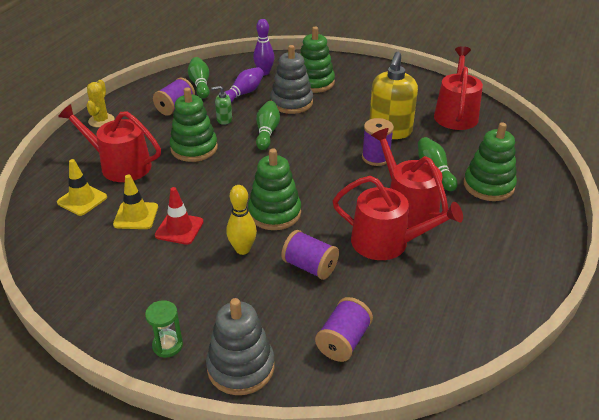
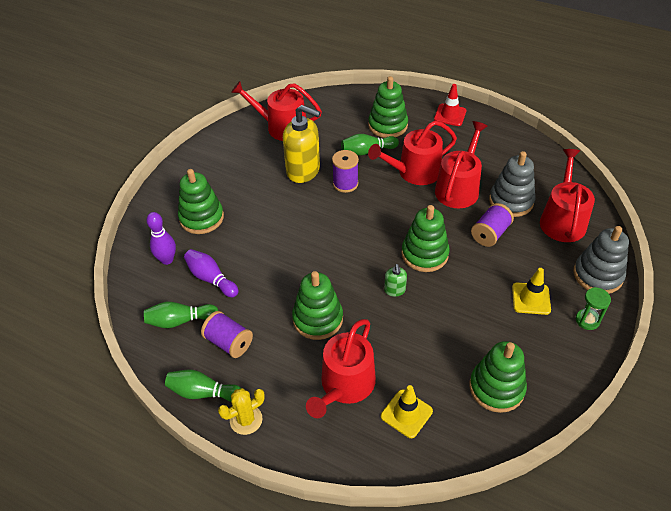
camera: 85 degrees left, 10 degrees up
(93, 259) = (496, 388): none -> green stacking toy
(101, 120) = (246, 420): yellow cactus -> yellow cactus turned 45 degrees counterclockwise
(136, 216) = (431, 360): yellow traffic cone -> yellow traffic cone (531, 298)
(179, 229) = (449, 323): red traffic cone -> red traffic cone (450, 115)
(224, 120) = (264, 295): green soap dispenser -> green soap dispenser (394, 290)
(242, 249) = (473, 276): yellow bowling pin -> none
(267, 132) = (294, 258): green bowling pin -> green bowling pin (203, 392)
(291, 103) = (240, 237): grey stacking toy -> grey stacking toy (511, 201)
(343, 341) = (562, 219): purple spool -> red watering can

